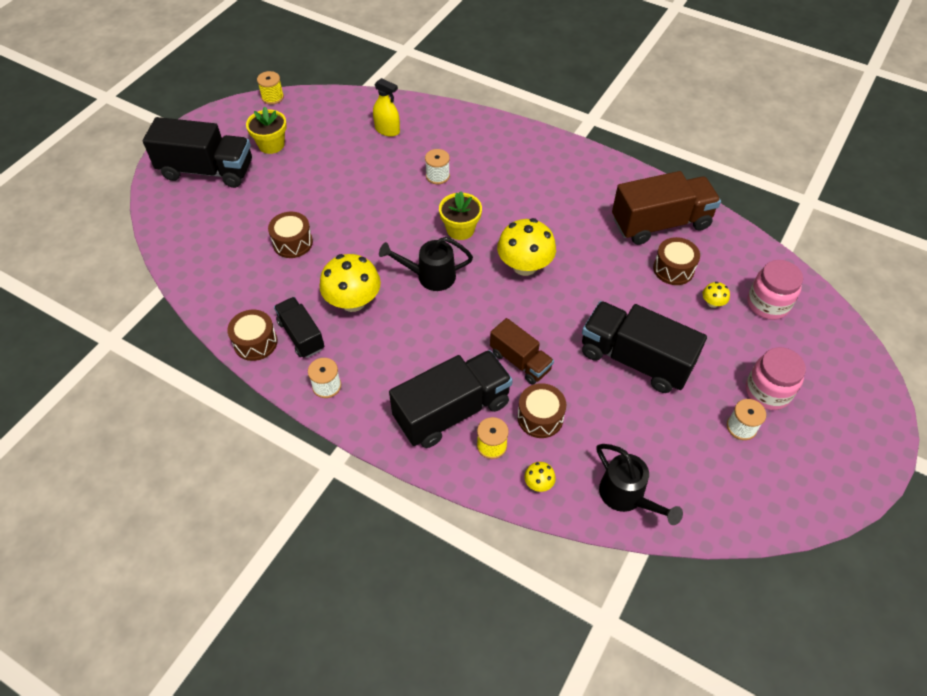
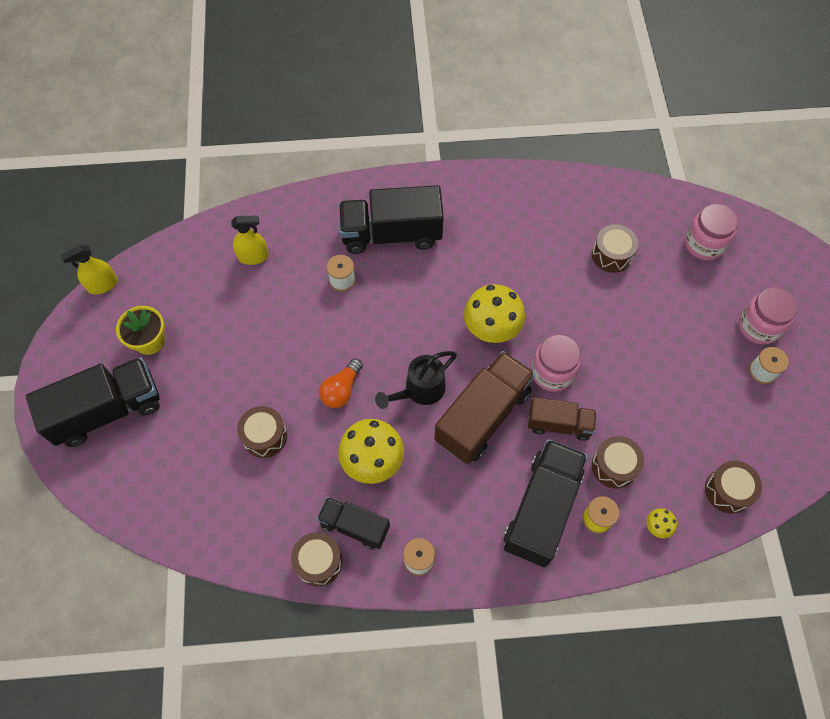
camera: 35 degrees left, 10 degrees up
(272, 97) = (102, 285): yellow spool -> yellow spray bottle
(373, 244) = (341, 390): none -> orange light bulb
(460, 229) = (408, 325): yellow flower pot -> none
(547, 322) = (552, 372): none -> pink jar
(626, 496) = (728, 490): black watering can -> brown drum
(635, 359) = (645, 362): black truck -> black truck (391, 234)
(660, 223) = (569, 215): brown truck -> brown truck (482, 416)
(712, 303) = (663, 269): yellow mushroom -> none

